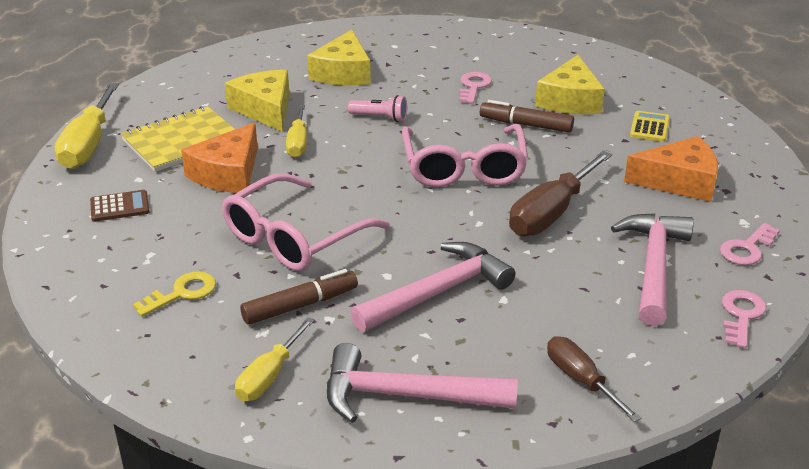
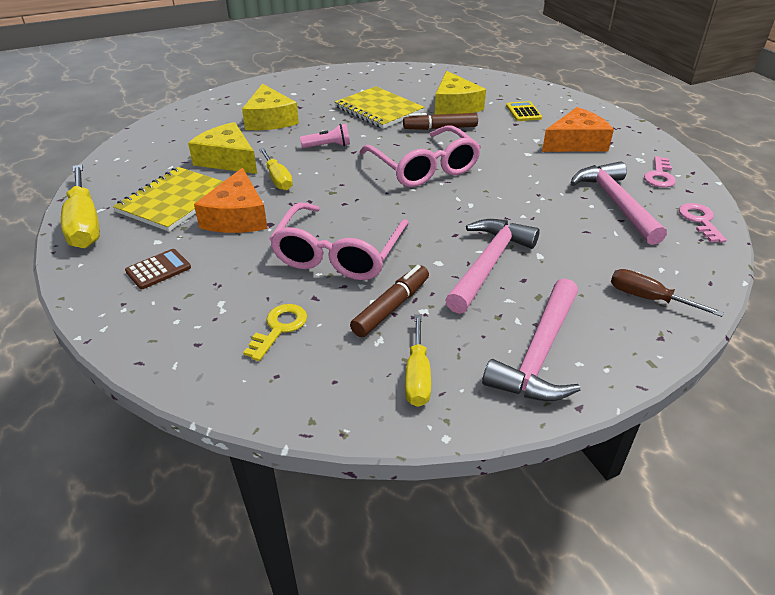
camera: 25 degrees left, 5 degrees up
(405, 396) = (539, 354): pink hammer -> pink hammer turned 45 degrees counterclockwise
(473, 86) = (378, 110): pink key -> yellow notebook
(551, 213) = (514, 184): brown screwdriver -> none

